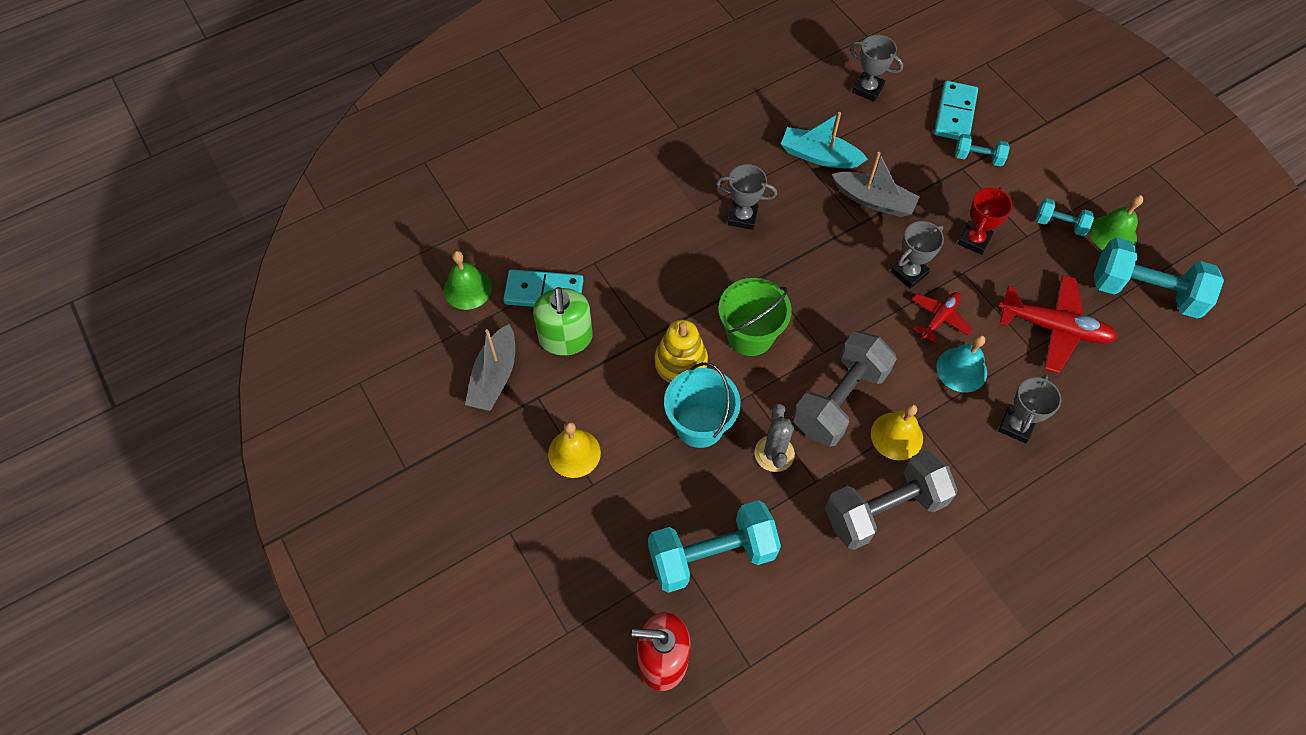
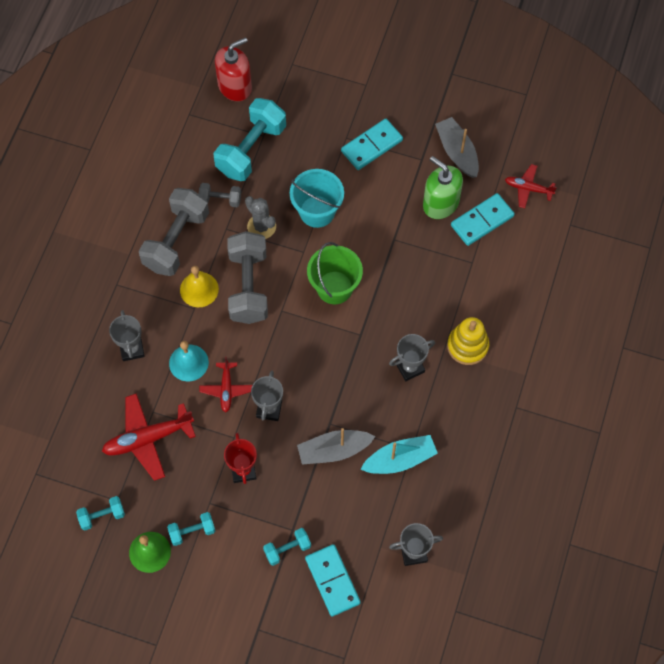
camera: 140 degrees right, 5 degrees up
(467, 288) = (528, 188): green bell -> red plane
(574, 453) = (371, 146): yellow bell -> turquoise domino
(680, 362) = (360, 239): yellow stacking toy -> yellow stacking toy (467, 346)
(796, 520) = (220, 199): none -> grey dumbbell
(1144, 292) = (102, 516): turquoise dumbbell -> turquoise dumbbell, size x0.49

